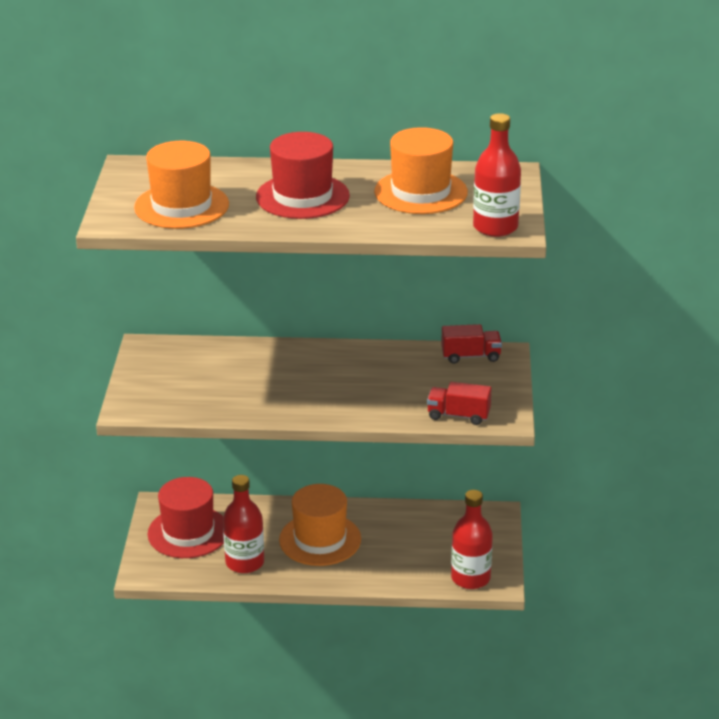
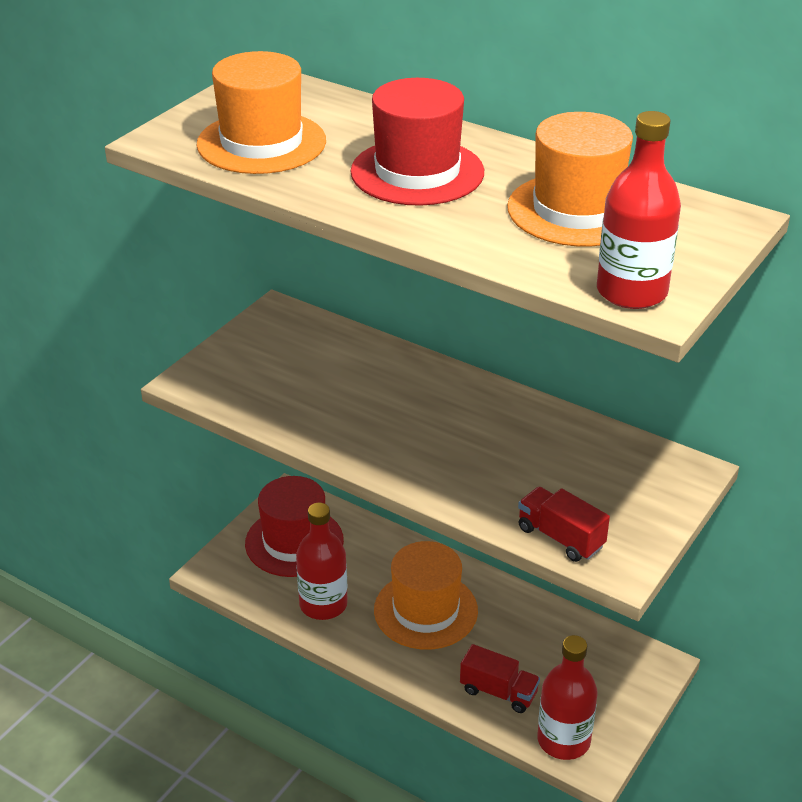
camera: 30 degrees right, 5 degrees up
(471, 356) = (644, 458): red truck -> red truck (498, 692)

